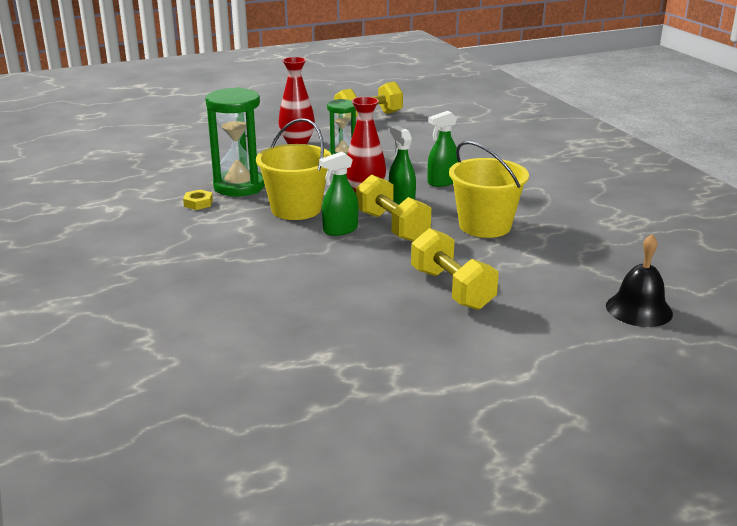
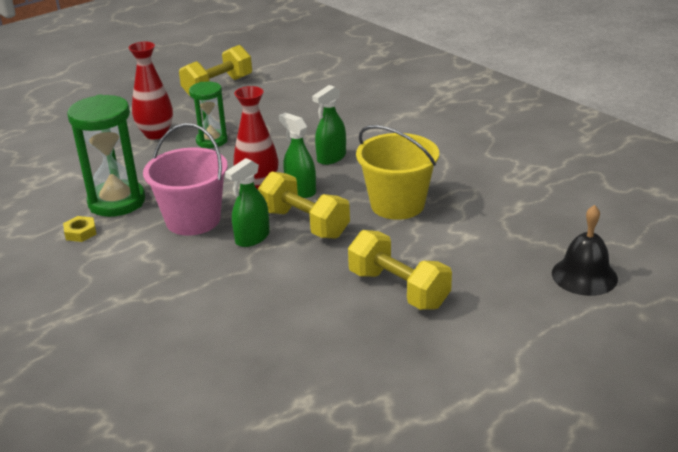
camera: 15 degrees left, 5 degrees up
(296, 209) = (193, 220): yellow bucket -> pink bucket

